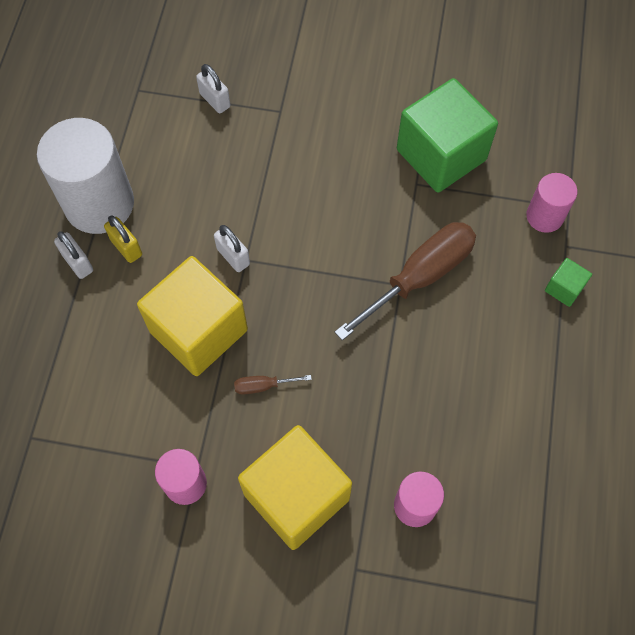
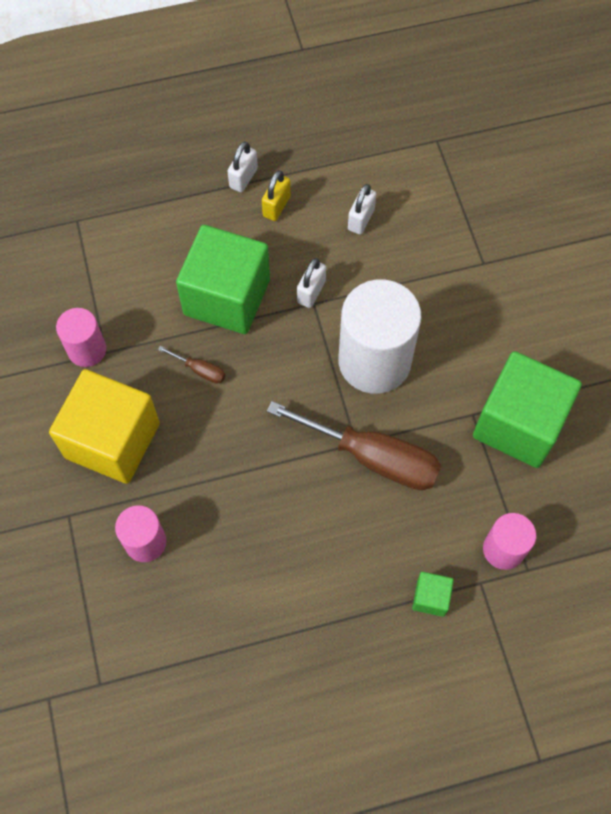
camera: 65 degrees right, 0 degrees up
(99, 204) = (307, 166): white cylinder -> white cylinder (374, 361)
(198, 330) = (227, 297): yellow cube -> green cube
(215, 100) = (462, 205): white padlock -> white padlock (361, 219)
(263, 386) = (200, 370): brown screwdriver -> brown screwdriver turned 150 degrees clockwise

